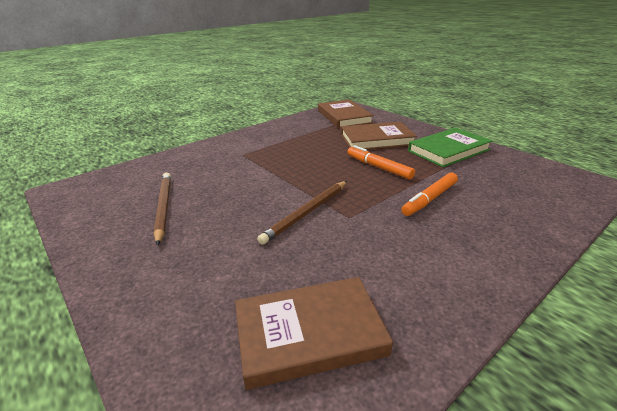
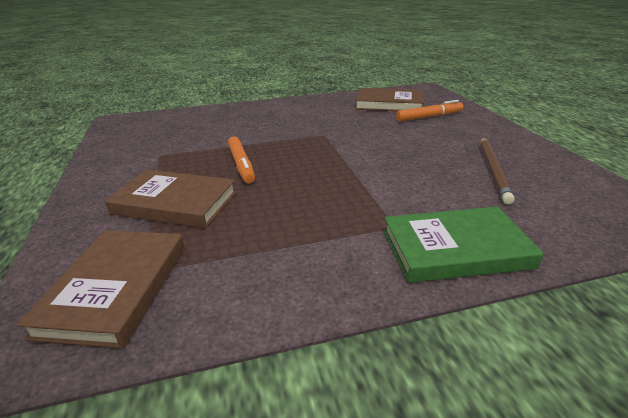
camera: 155 degrees left, 0 degrees up
(307, 213) = (354, 142): brown pencil -> none
(429, 199) = (248, 133): orange marker -> orange marker (429, 117)
(448, 150) = (135, 166): green book -> green book (455, 249)

